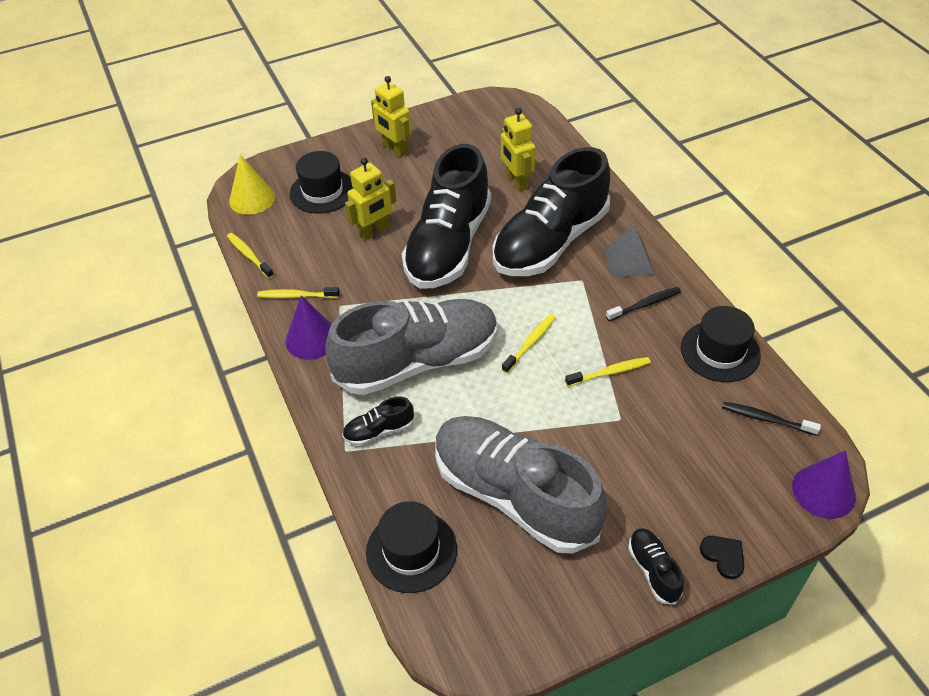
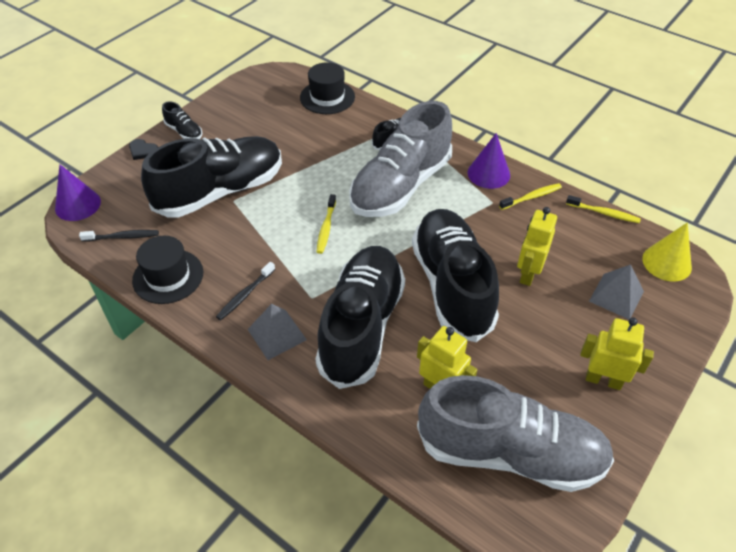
camera: 150 degrees right, 0 degrees up
(322, 191) = (616, 296): black hat -> grey pyramid
(515, 495) = (283, 137): grey shoe -> grey shoe (510, 453)
(610, 372) = (253, 228): yellow toothbrush -> none
(632, 438) = (220, 192): none -> black shoe

